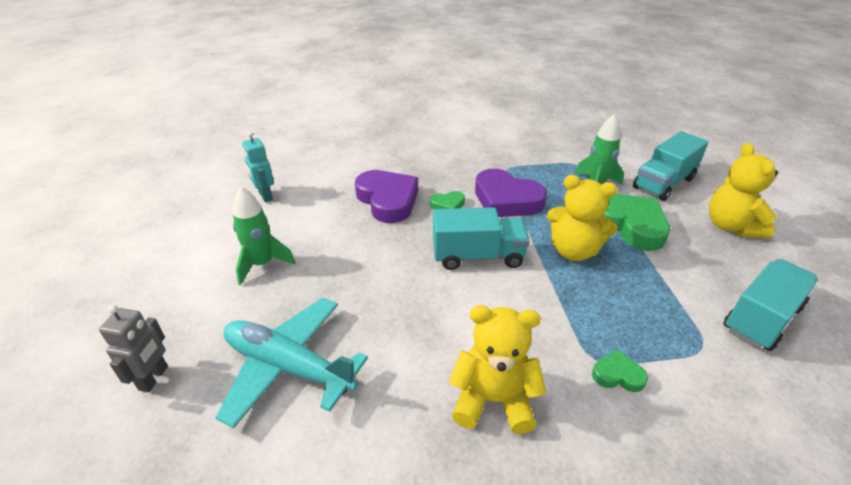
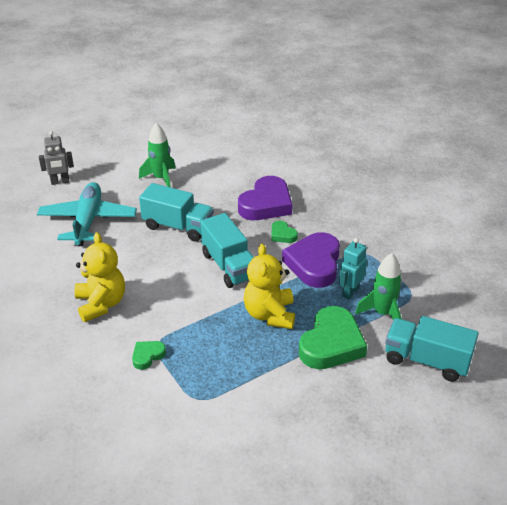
camera: 65 degrees right, 0 degrees up
(265, 196) = (229, 151): turquoise robot -> turquoise robot (350, 292)
(617, 375) = (147, 356): green heart -> green heart turned 120 degrees counterclockwise
(731, 226) = (382, 415): yellow teddy bear -> none
(761, 318) = (251, 435): turquoise truck -> turquoise truck (178, 227)

